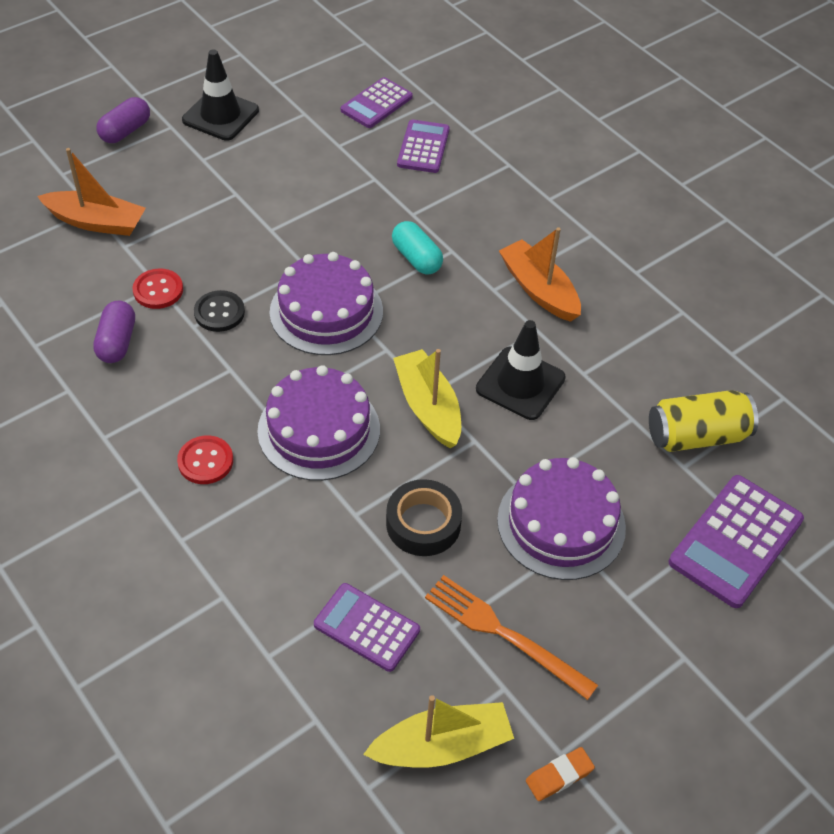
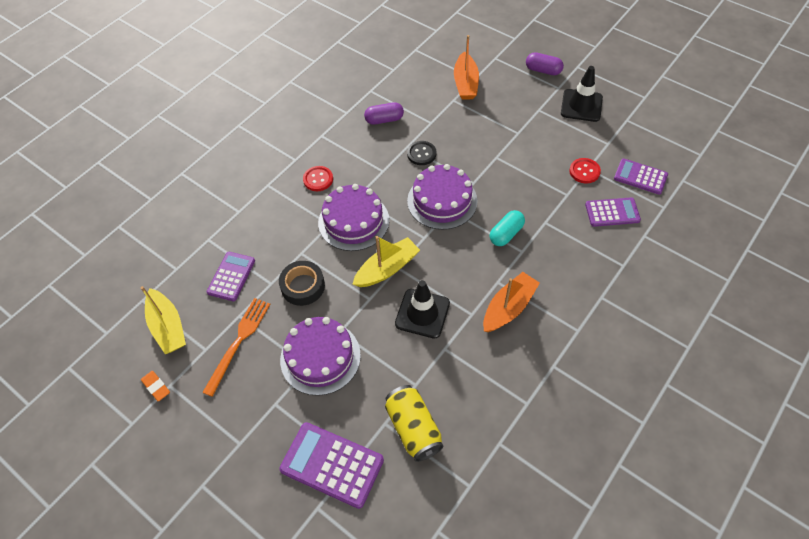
camera: 80 degrees right, 5 degrees up
(158, 290) = (427, 124): red button -> red button (584, 171)

